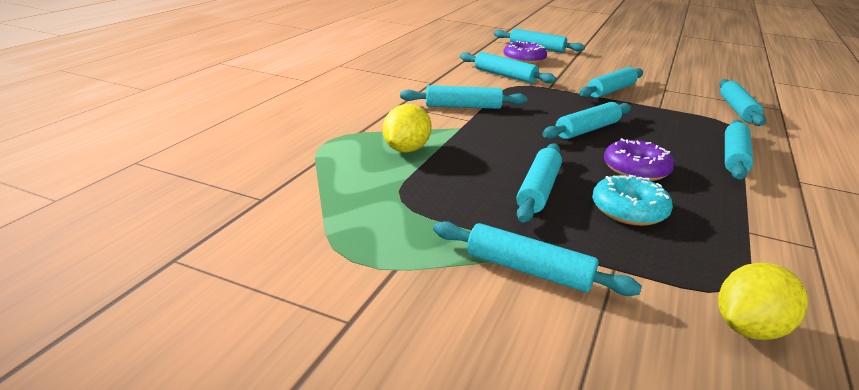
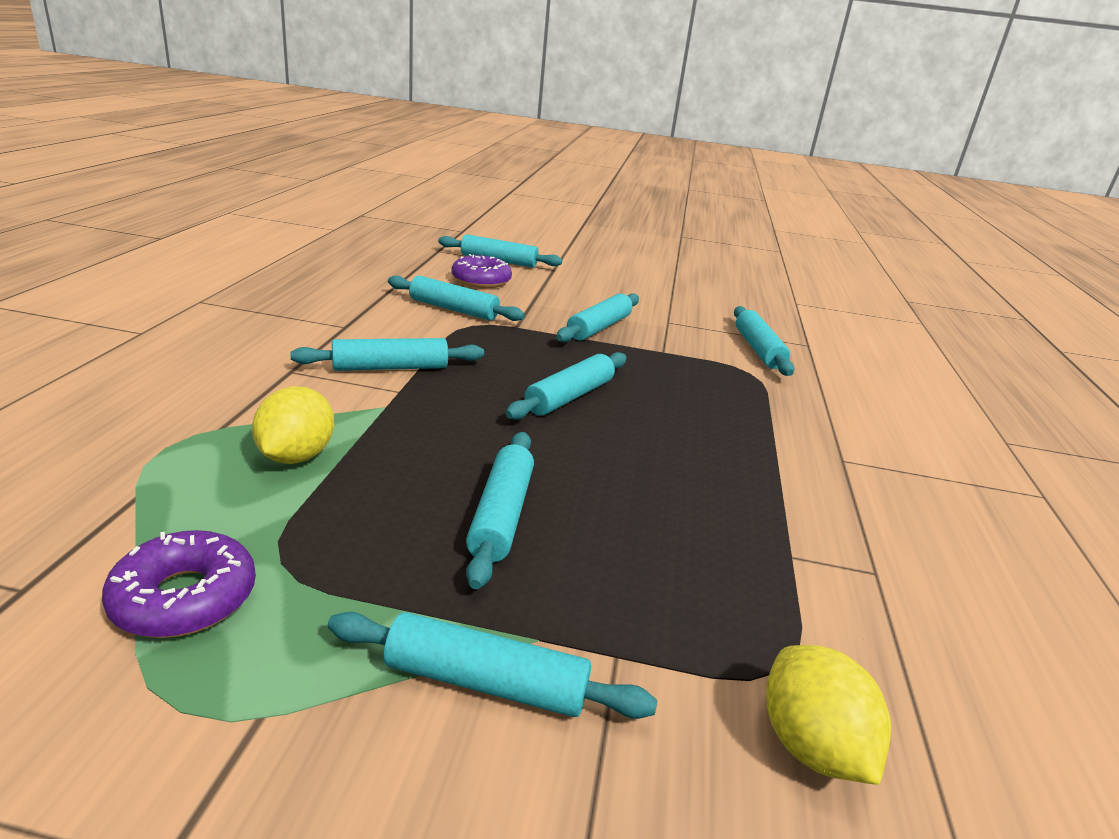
camera: 15 degrees left, 0 degrees up
(629, 210) = (632, 537): turquoise donut -> none
(636, 169) = (638, 461): purple donut -> purple donut (184, 598)
(734, 157) = (762, 428): turquoise rolling pin -> none
(749, 329) = (811, 746): yellow lemon -> yellow lemon turned 60 degrees counterclockwise

